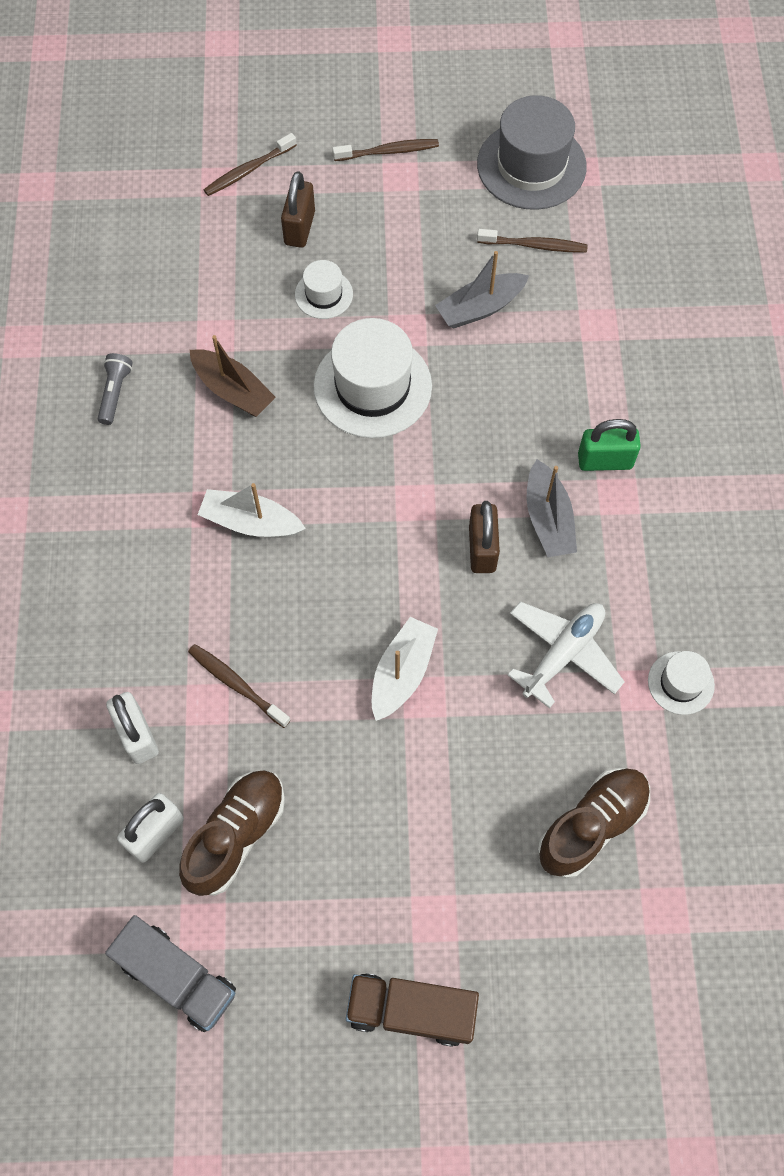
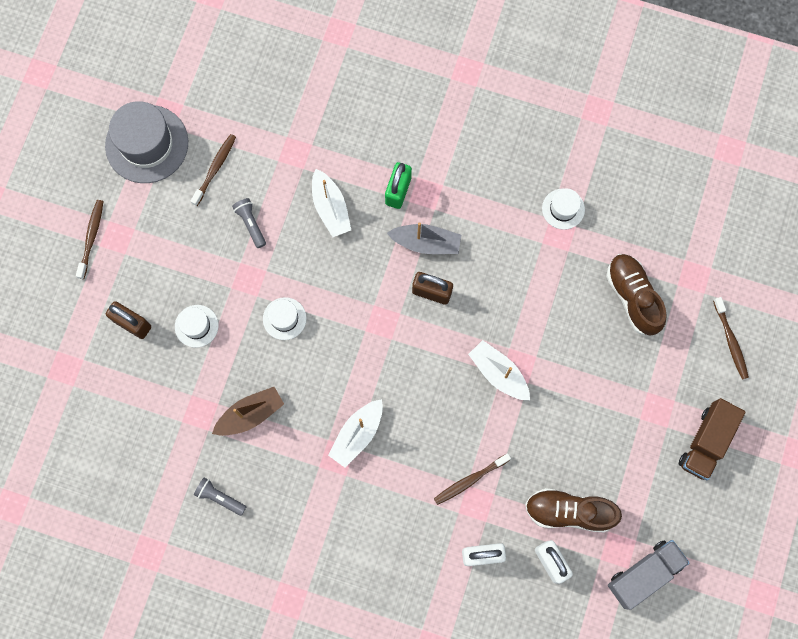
camera: 70 degrees left, 10 degrees up
(236, 836) = (569, 511): brown shoe -> brown shoe turned 45 degrees counterclockwise
(248, 170) = (65, 343): brown toothbrush -> brown toothbrush (730, 341)
(372, 386) = (284, 318): white hat -> white hat, size x0.51
(480, 308) = (251, 224): grey boat -> grey flashlight
(543, 389) = (330, 208): none -> white boat
(563, 653) = (520, 270): white plane -> none

